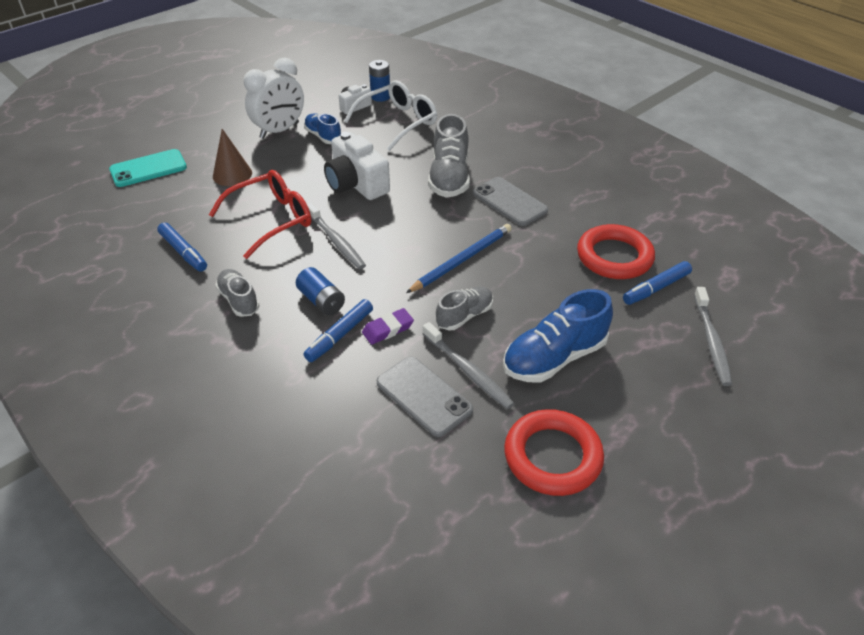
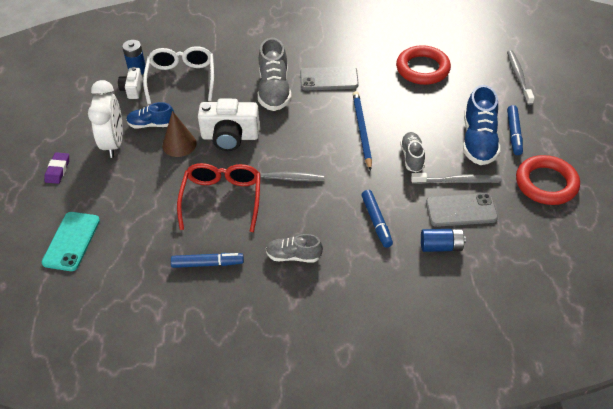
camera: 50 degrees left, 5 degrees up
(232, 174) = (140, 195): brown cone -> brown cone (179, 144)
(321, 301) = (335, 214): blue battery -> blue battery (441, 246)
(388, 329) = (391, 197): purple eraser -> purple eraser (58, 170)
(449, 177) = (274, 90): grey shoe -> grey shoe turned 45 degrees clockwise
(656, 288) = (463, 70): blue marker -> blue marker (514, 133)
(711, 341) = (518, 77): grey toothbrush -> grey toothbrush turned 135 degrees counterclockwise

